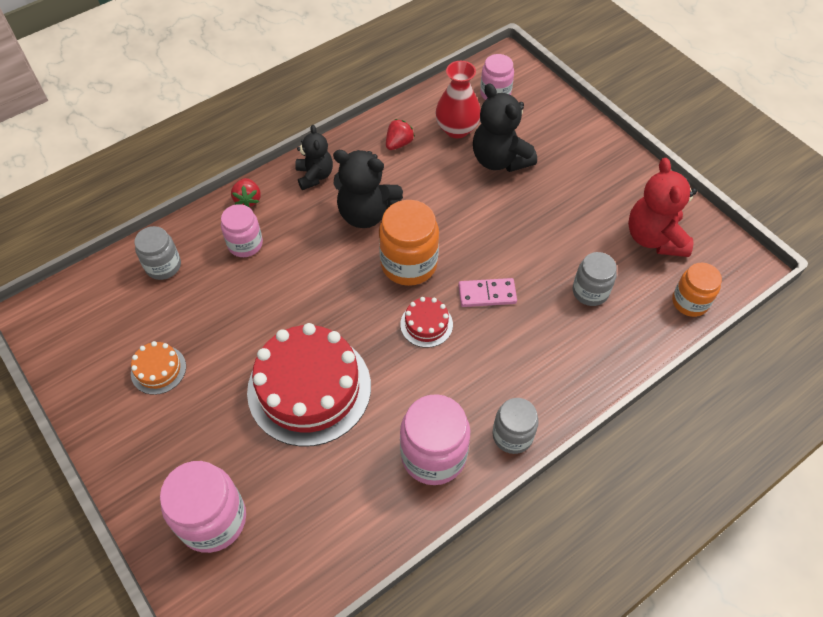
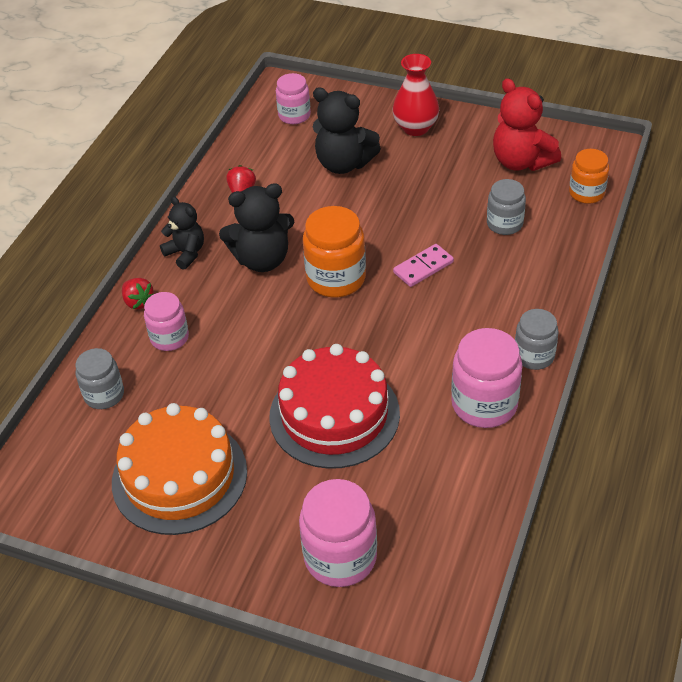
camera: 30 degrees left, 10 degrees down
(158, 369) = (179, 476): orange cake -> orange cake, size x2.23
(426, 324) = (392, 315): red cake -> none
(457, 129) = (285, 157): red vase -> red vase (415, 128)

